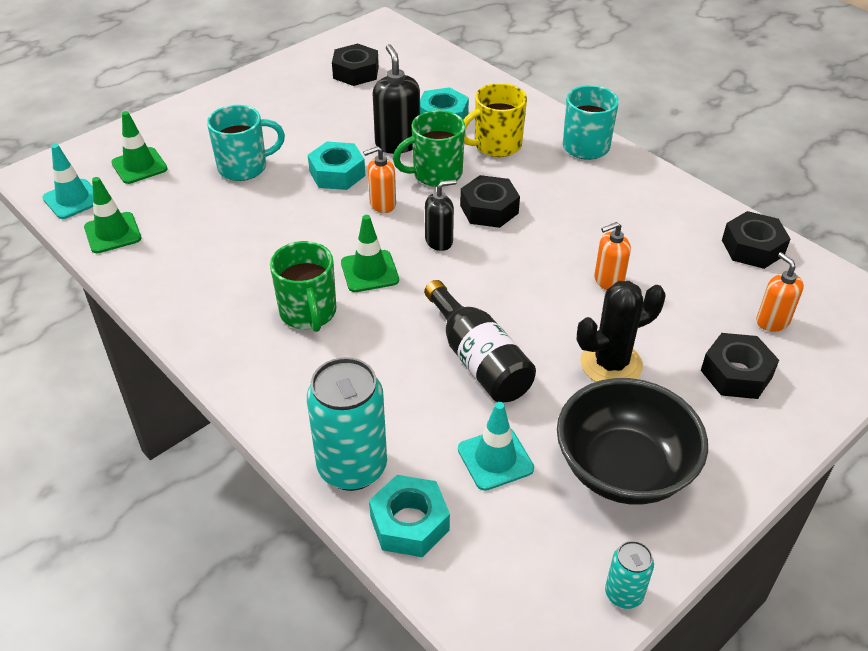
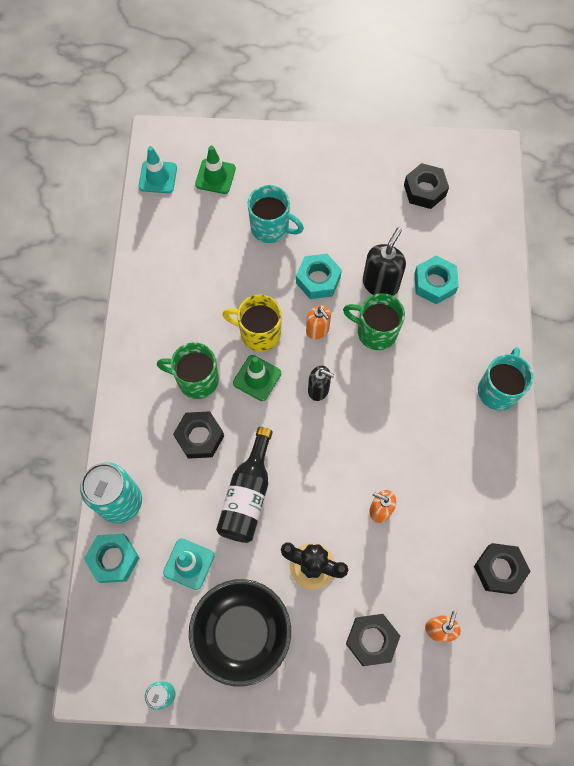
camera: 45 degrees right, 25 degrees up
(112, 233) = (155, 225): green traffic cone -> none
(308, 313) = (196, 379): green mug -> green mug turned 75 degrees clockwise
(382, 204) = (317, 330): orange soap dispenser -> orange soap dispenser turned 150 degrees counterclockwise
(489, 209) = (375, 390): black nut -> black nut (199, 437)
(496, 145) = (440, 339): yellow mug -> yellow mug (259, 333)

